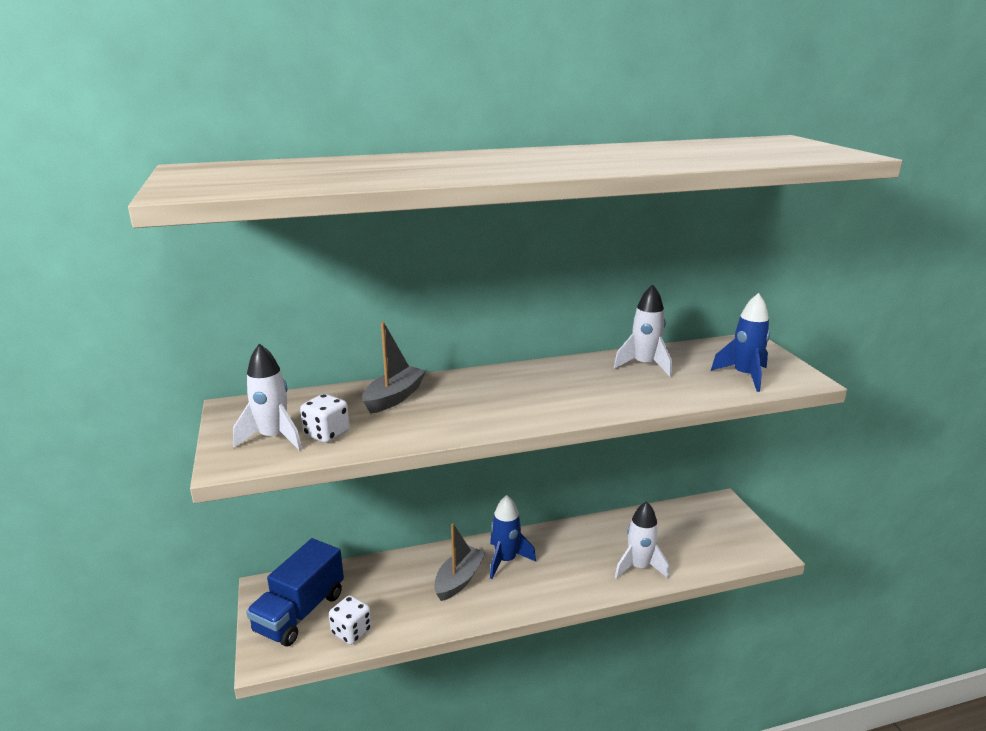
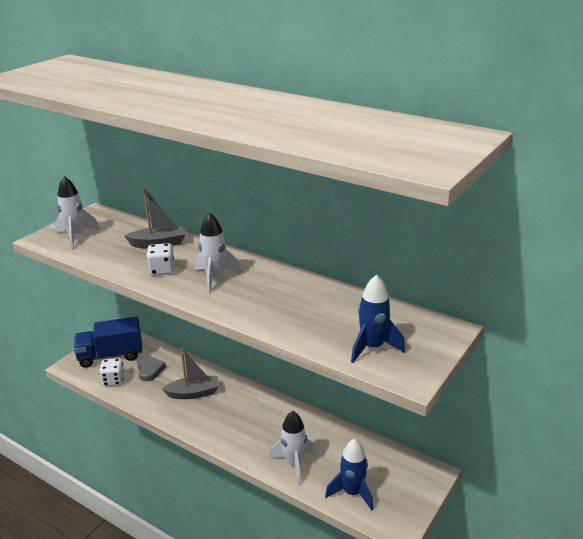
camera: 50 degrees right, 5 degrees up
(326, 434) = (96, 246): white dice -> white dice (162, 270)
(374, 593) = (149, 370): none -> grey heart
(506, 560) = (232, 401): blue rocket -> blue rocket (352, 493)
(644, 365) = (326, 301): white rocket -> white rocket (215, 278)

